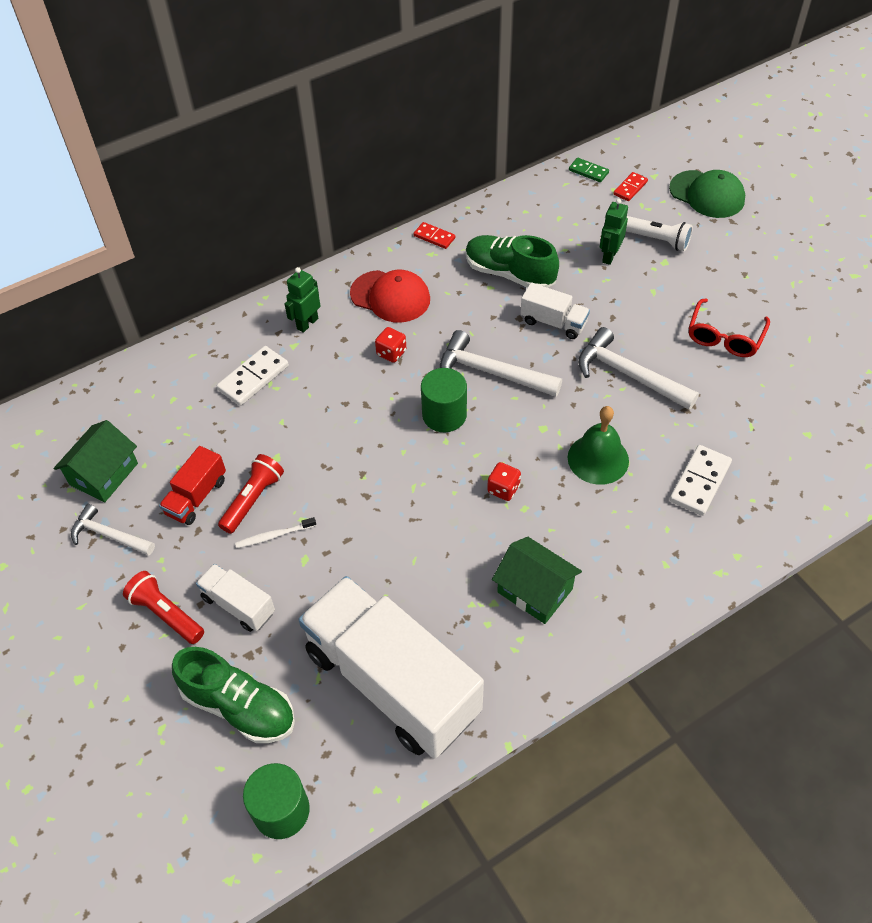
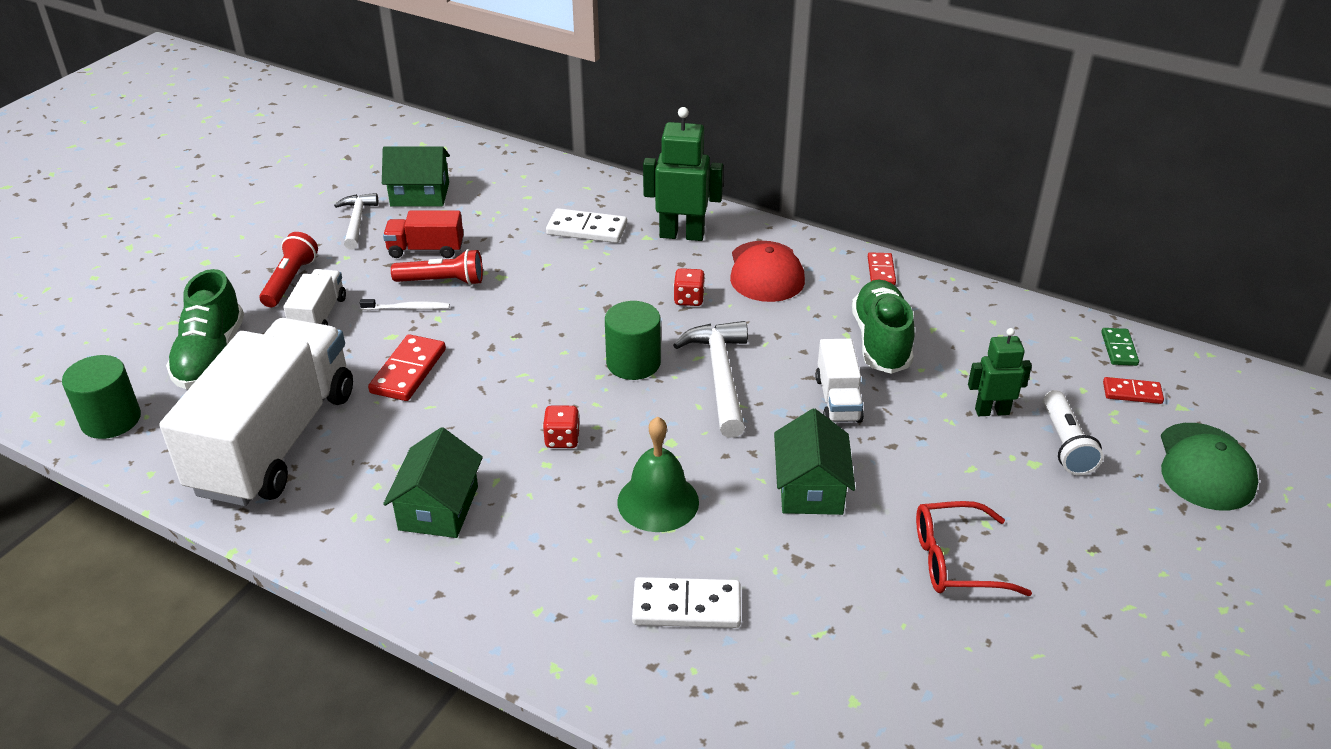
camera: 60 degrees right, 15 degrees down
(273, 536) = (408, 308): white toothbrush -> white toothbrush turned 135 degrees clockwise
(307, 323) = (682, 235): green robot -> green robot, size x1.60
(360, 561) = (408, 371): none -> red domino
(629, 375) = (810, 488): white hammer -> green house

